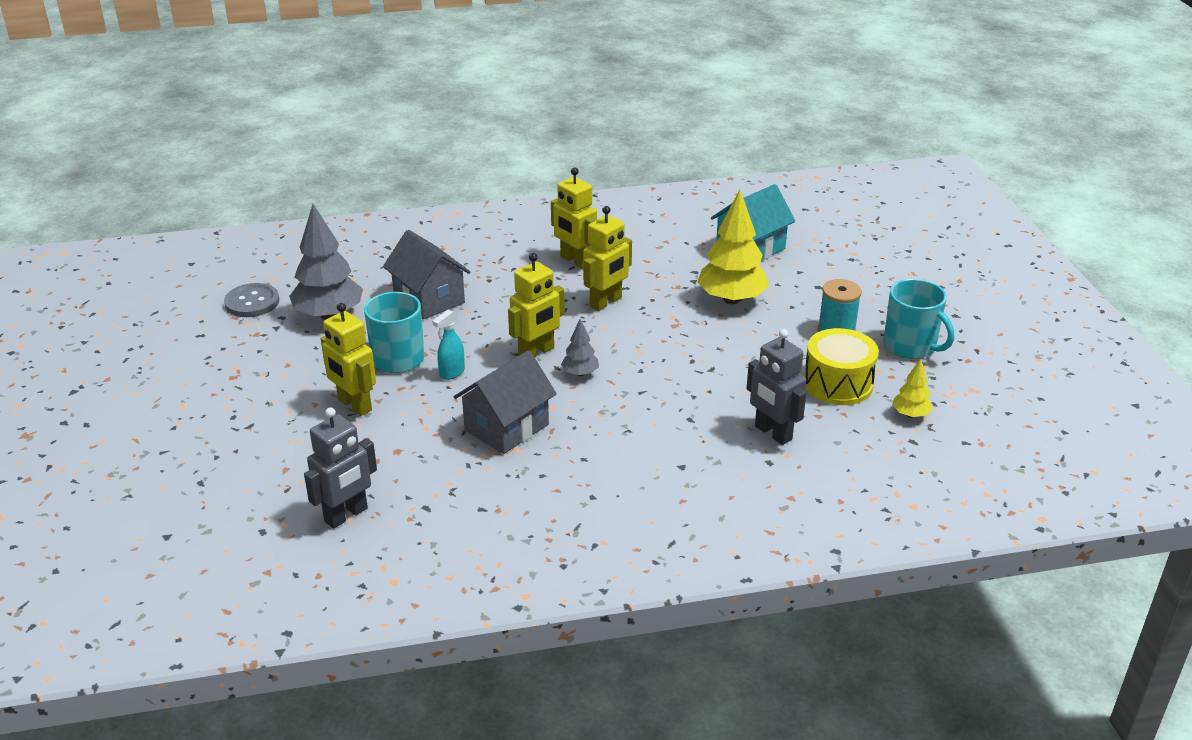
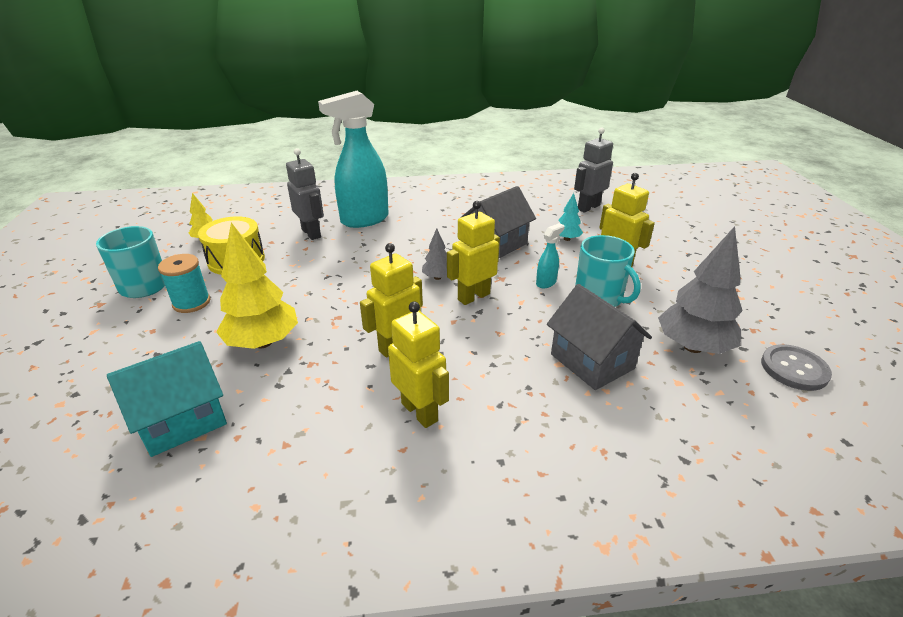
camera: 175 degrees left, 0 degrees up
(405, 442) = (567, 239): none -> turquoise tree
(710, 464) = (364, 220): none -> turquoise spray bottle

